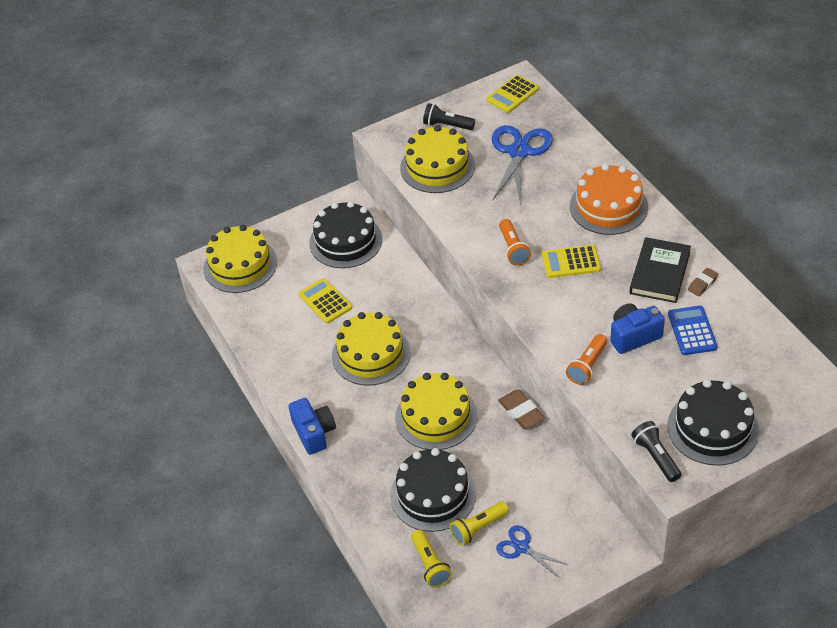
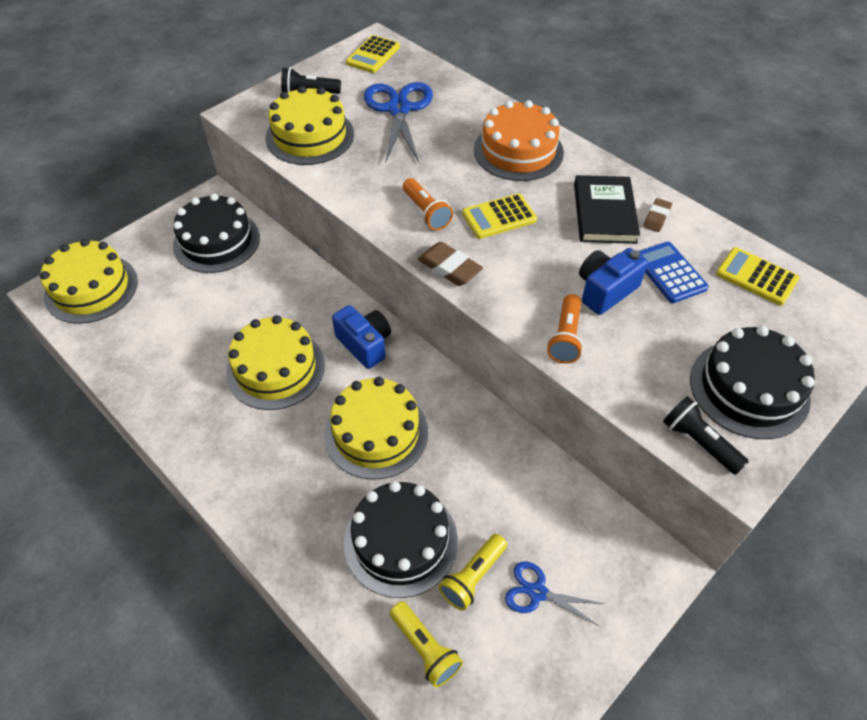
camera: 20 degrees left, 5 degrees up
(314, 433) = (223, 487): blue camera -> blue camera (365, 344)
(325, 301) = (205, 314): yellow calculator -> yellow calculator (756, 277)
(521, 412) = (478, 406): brown eraser -> brown eraser (449, 268)

